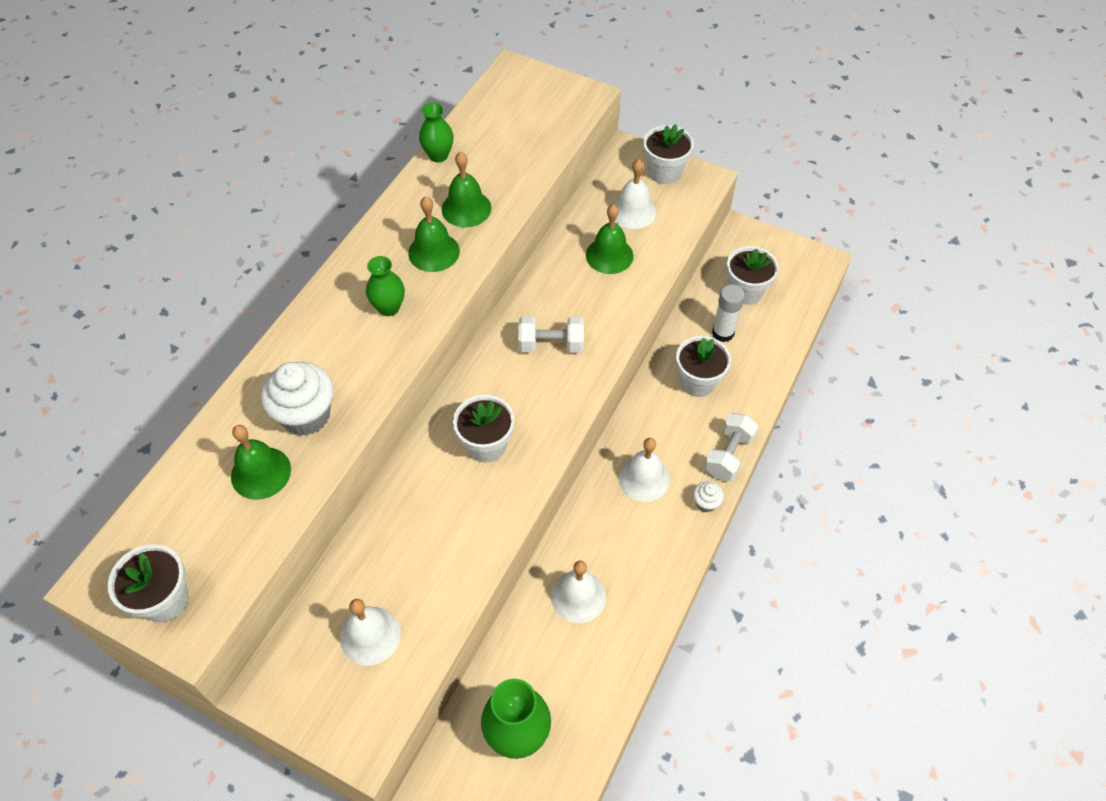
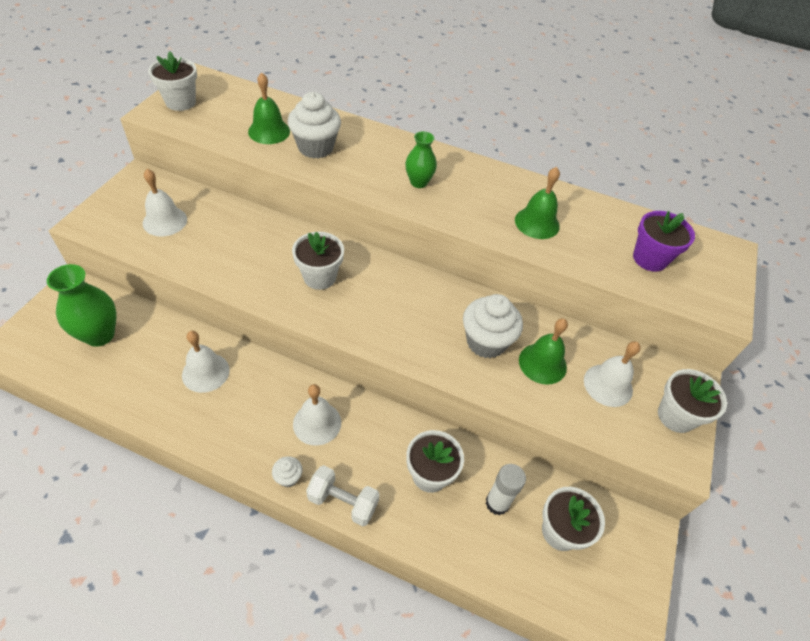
camera: 80 degrees right, 5 degrees down
(434, 252) = (482, 205): green bell -> none
(438, 155) = (594, 203): green vase -> none
(522, 130) = (649, 259): none -> purple flower pot
(551, 345) = (426, 318): white dumbbell -> none
(583, 296) = (486, 342): none -> white cupcake

